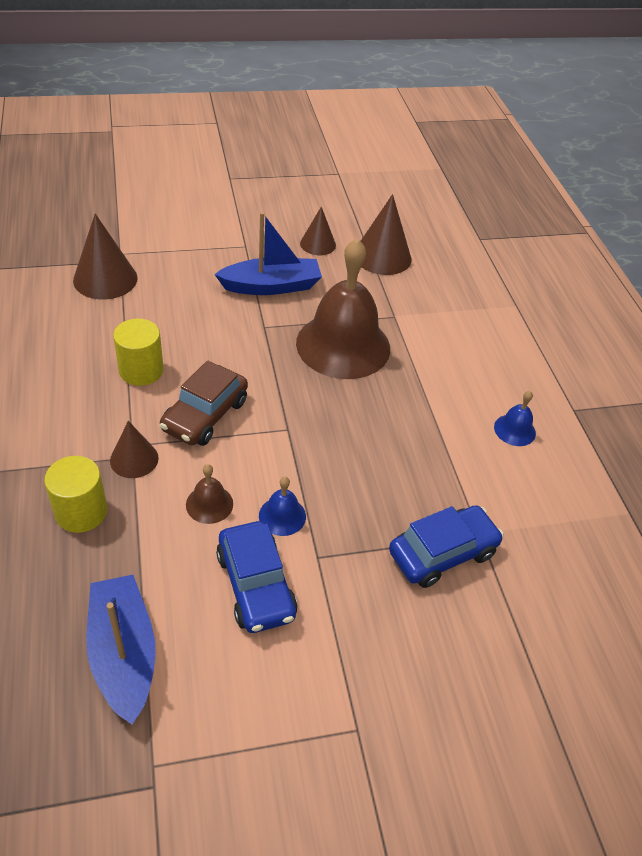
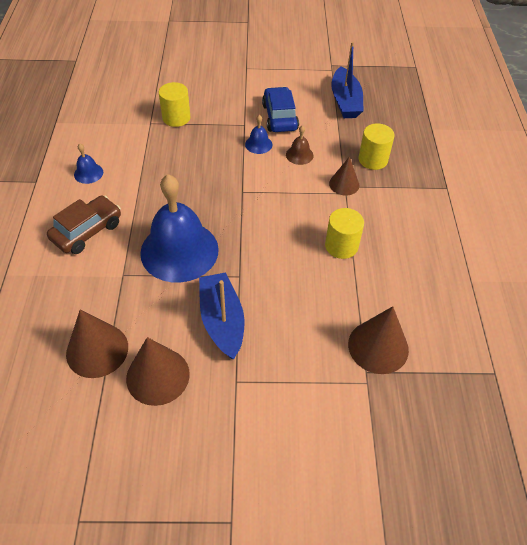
camera: 165 degrees left, 5 degrees up
(205, 415) = (296, 207): brown car -> brown car (87, 231)
(271, 286) = (222, 321): blue boat -> blue boat turned 75 degrees clockwise
(318, 244) = (158, 376): brown cone -> brown cone, size x1.61
(343, 345) = (179, 251): brown bell -> blue bell
(442, 553) = (176, 118): blue car -> yellow cylinder

